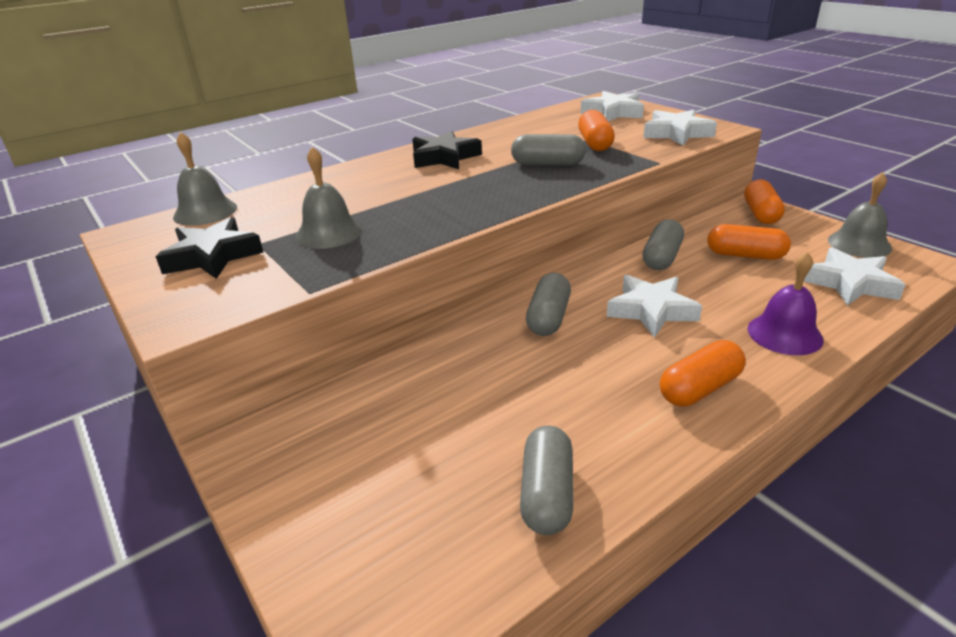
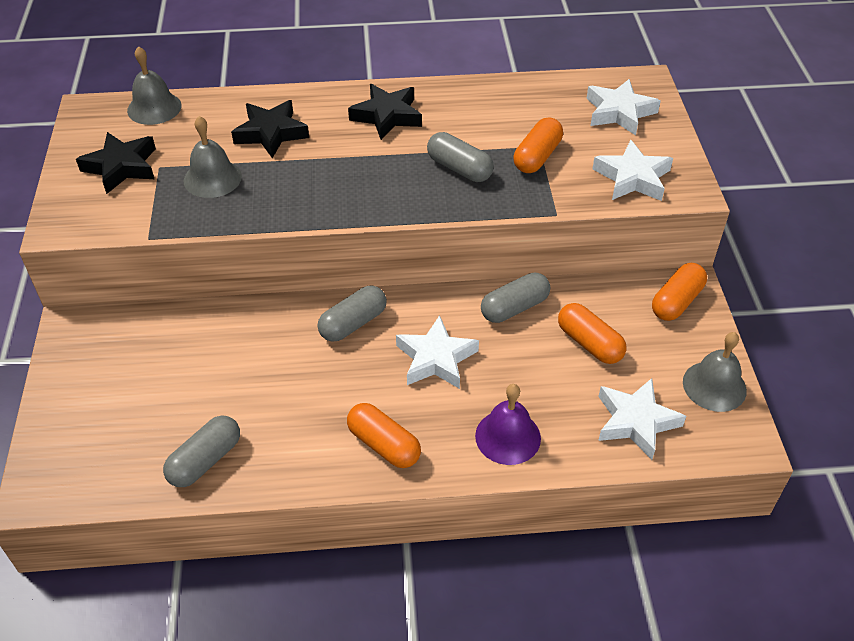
camera: 30 degrees right, 15 degrees up
(352, 192) = (271, 133): none -> black star
(699, 388) = (384, 445): orange capsule -> orange capsule turned 45 degrees clockwise

